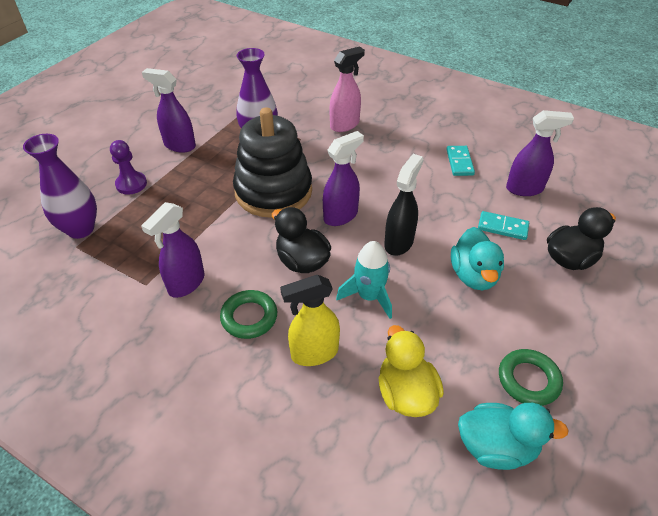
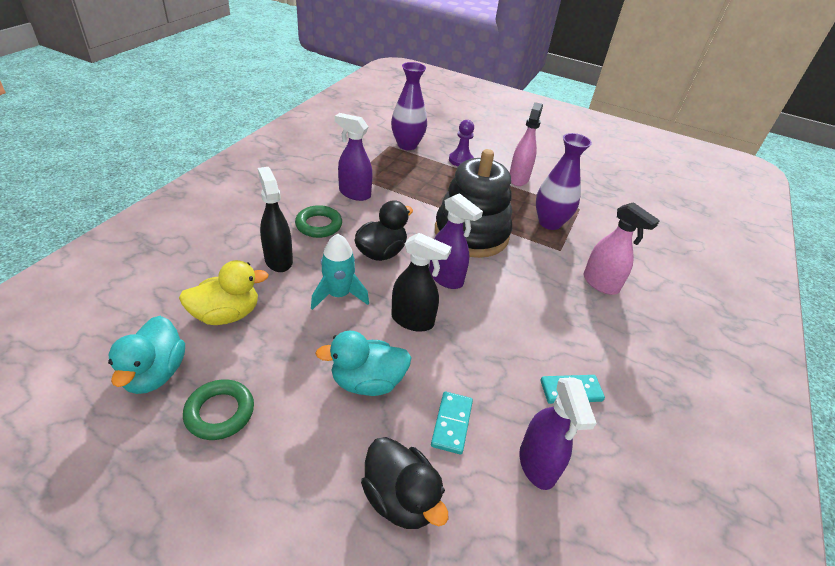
camera: 80 degrees right, 5 degrees down
(179, 145) = (518, 178): purple spray bottle -> pink spray bottle
(314, 353) = (278, 260): yellow spray bottle -> black spray bottle

